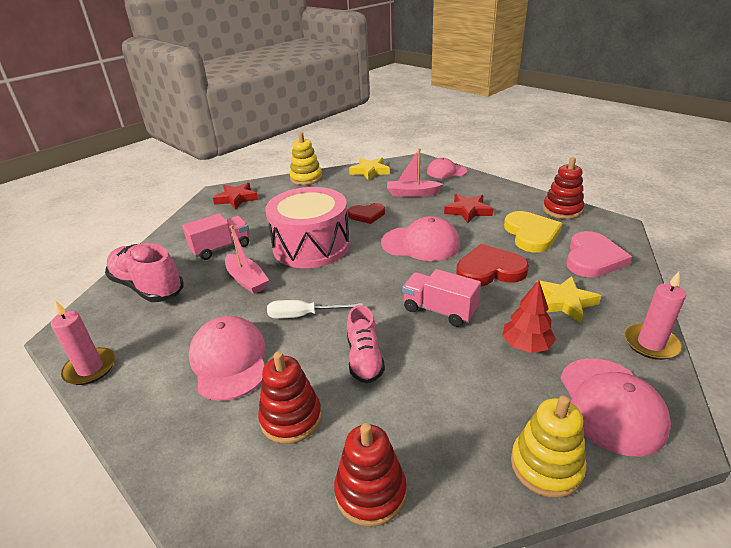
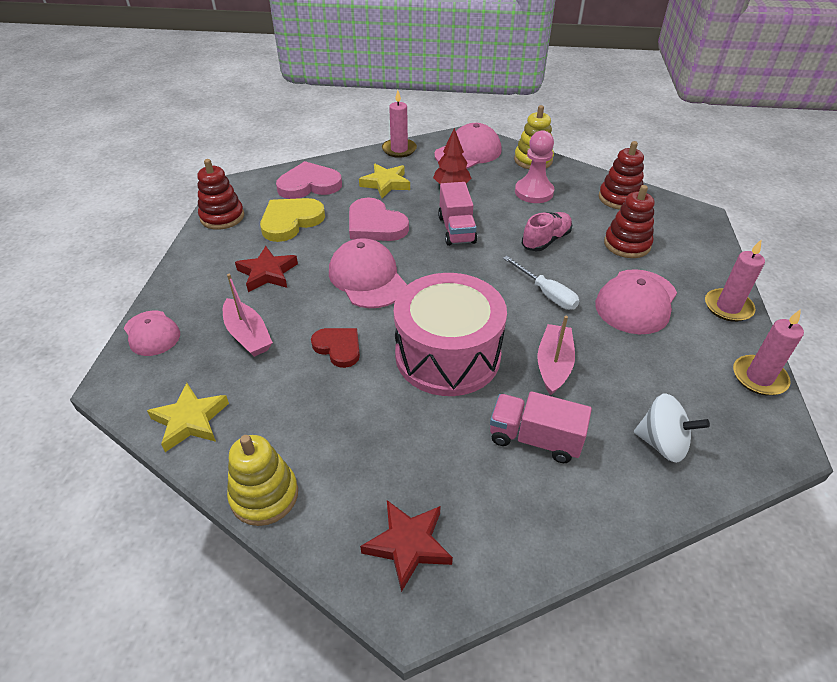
camera: 130 degrees left, 10 degrees up
(140, 419) = (728, 307): none -> pink candle
(148, 287) = (662, 443): pink shoe -> white spinning top
(459, 408) = (534, 192): none -> pink pawn
(490, 270) = (375, 225): red heart -> pink heart

